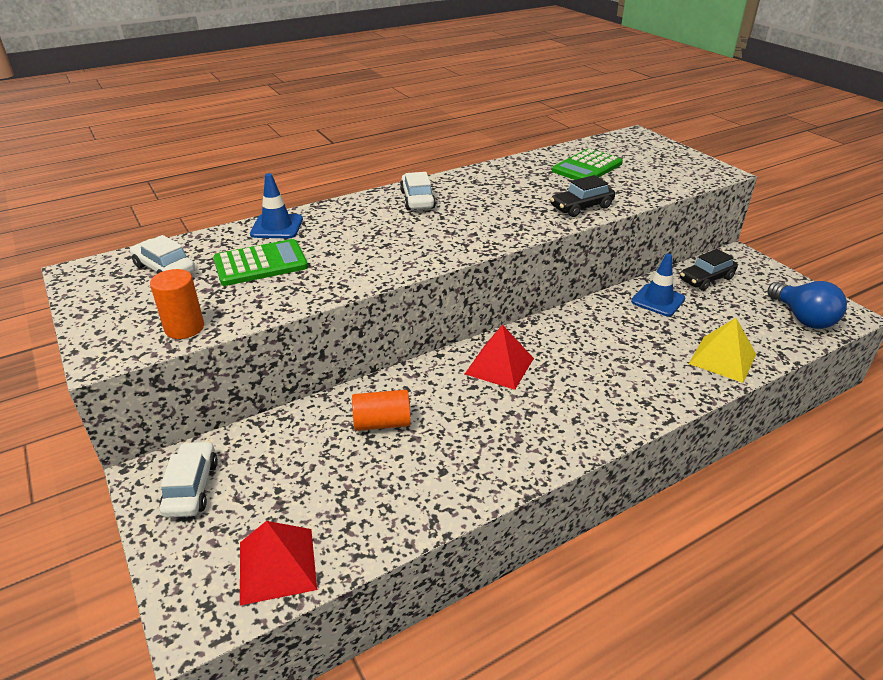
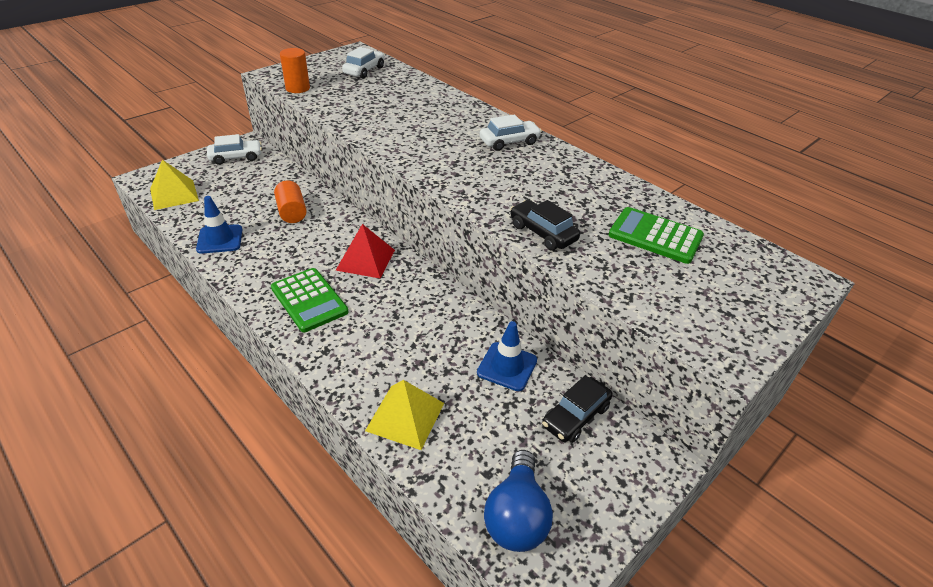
camera: 75 degrees right, 5 degrees up
(260, 264) = (379, 97): green calculator -> green calculator (309, 300)
(277, 227) = (434, 94): blue traffic cone -> blue traffic cone (220, 239)
(277, 565) = (174, 194): red pyramid -> yellow pyramid
(706, 279) = (575, 416): black car -> black car turned 90 degrees counterclockwise
(802, 318) = (516, 516): blue light bulb -> blue light bulb turned 45 degrees counterclockwise

